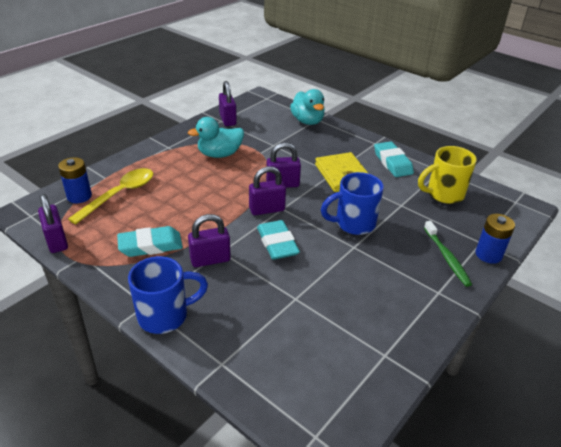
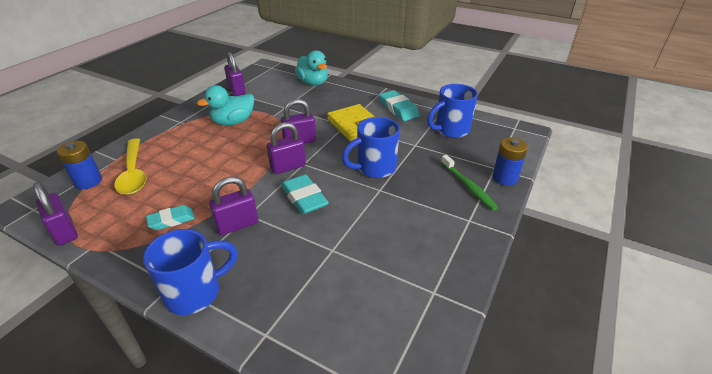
camera: 10 degrees left, 0 degrees up
(120, 194) = (133, 173): yellow spoon -> yellow spoon turned 135 degrees clockwise
(150, 245) = (171, 220): turquoise eraser -> turquoise eraser, size x0.66
(443, 194) = (450, 130): yellow mug -> blue mug

